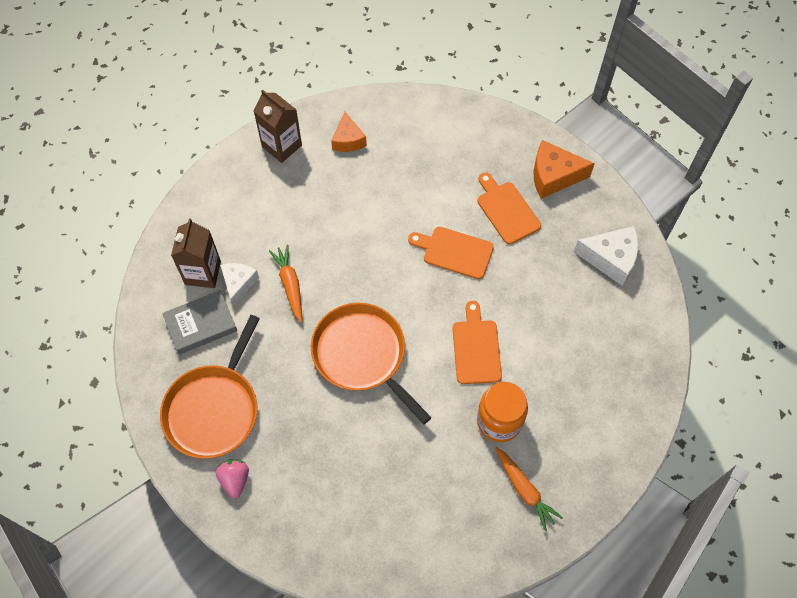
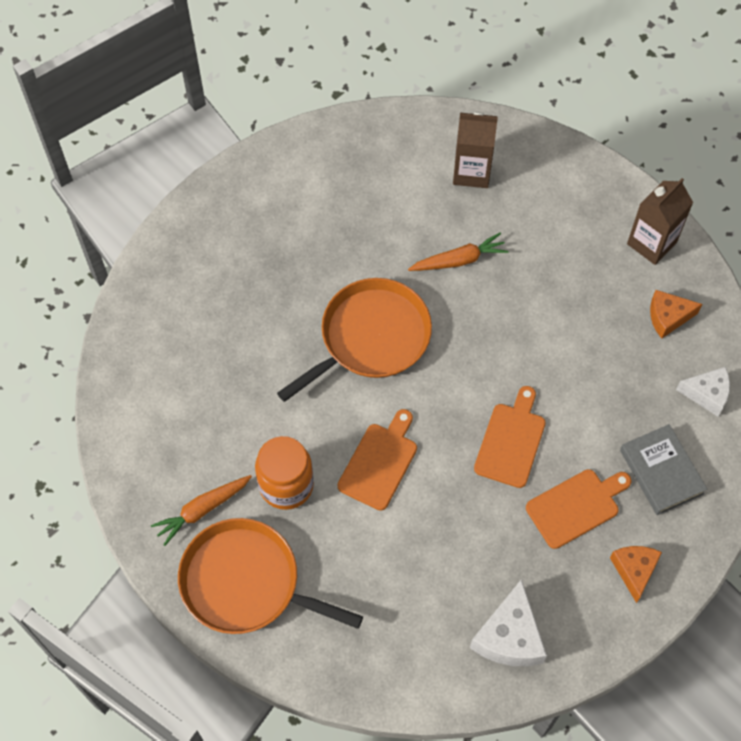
camera: 90 degrees right, 0 degrees up
(201, 324) = (407, 174): grey book -> grey book (661, 472)
(214, 409) = (307, 194): orange pan -> orange pan (246, 583)
(235, 480) = (228, 218): pink strawberry -> none
(238, 284) = (459, 208): white cheese -> white cheese (707, 394)
(476, 348) = (379, 462): orange cutting board -> orange cutting board turned 60 degrees counterclockwise
(554, 176) = (634, 570): orange cheese -> orange cheese, size x0.67

